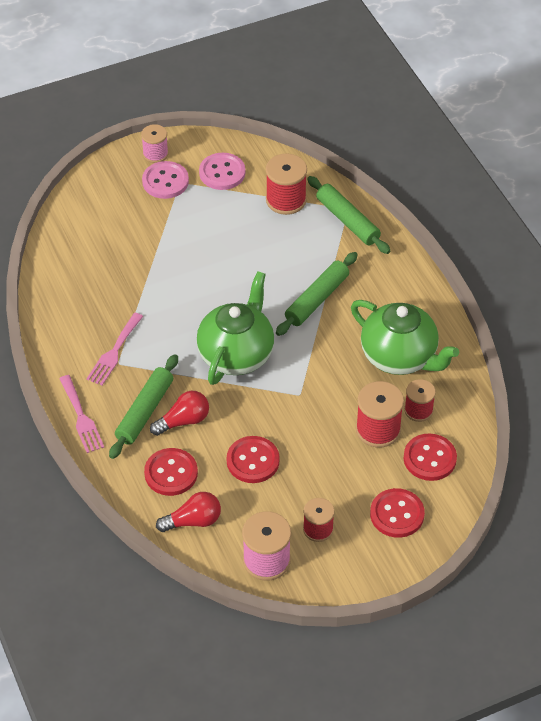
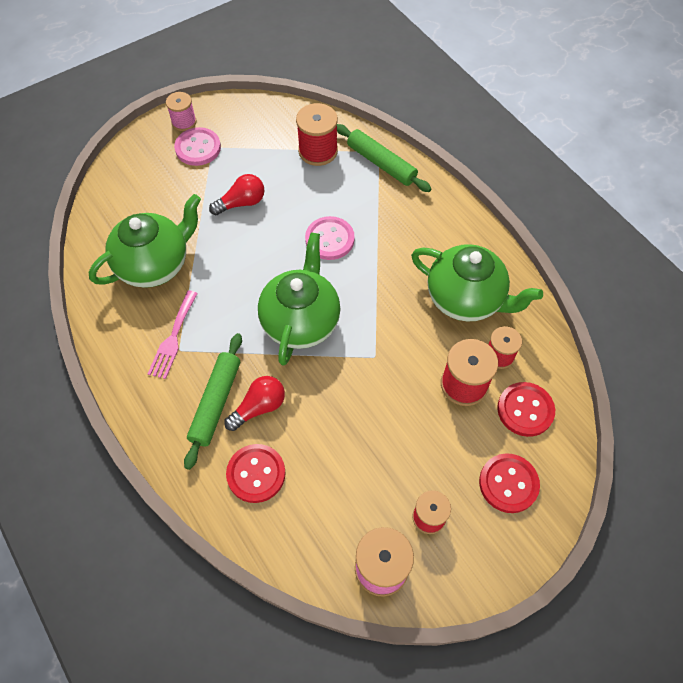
camera: 10 degrees left, 10 degrees up
(81, 417) = (148, 421): pink fork -> none
(106, 286) = (155, 265): none -> green teapot
(193, 521) = (290, 531): red light bulb -> red light bulb (241, 203)
(222, 173) = (251, 132): pink button -> pink button (329, 239)
(253, 461) = (341, 444): red button -> none
(317, 299) = (369, 249): green rolling pin -> none

